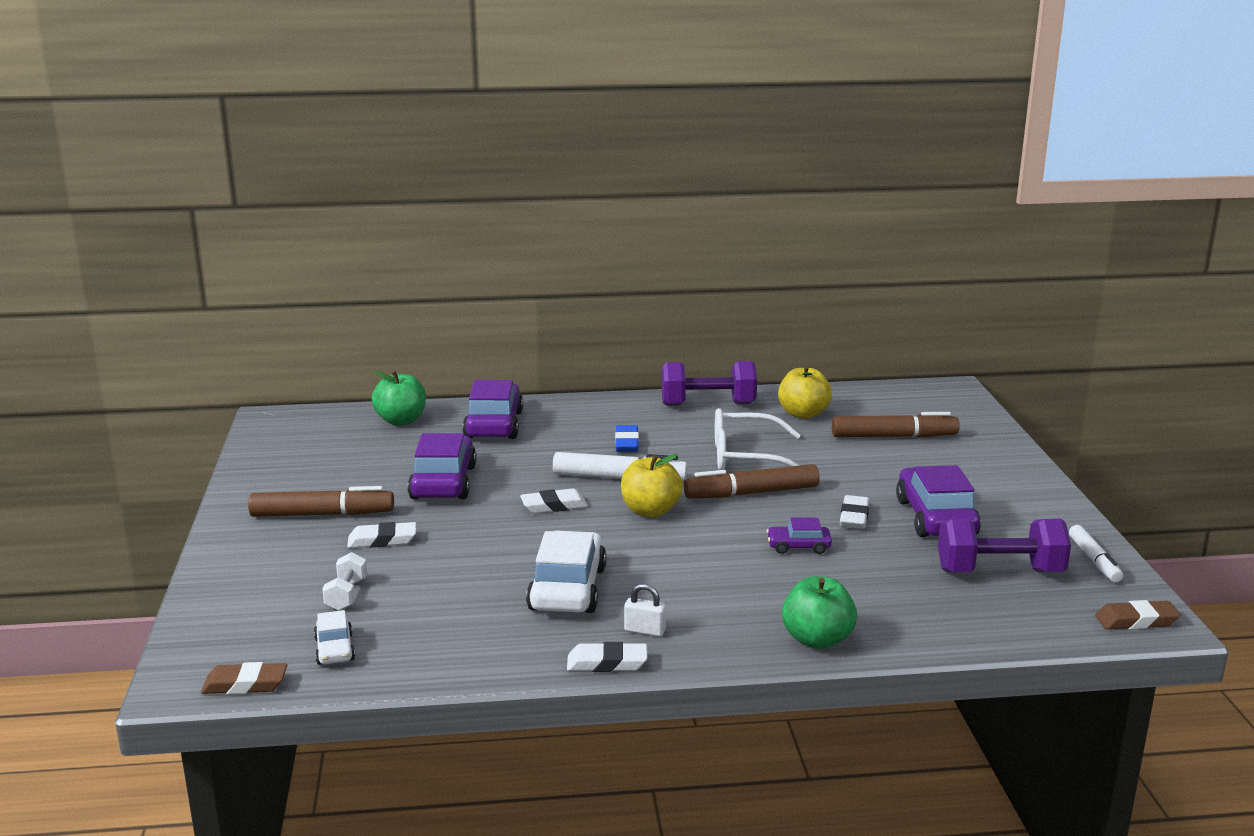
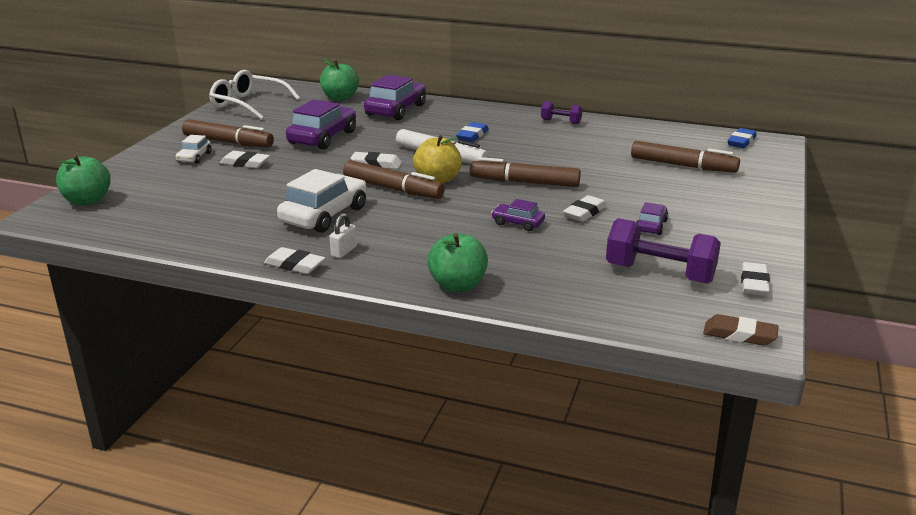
camera: 25 degrees right, 5 degrees up
(222, 644) = (87, 201): none -> green apple
(245, 684) = (72, 225): brown eraser -> none
(335, 649) = (143, 218): white car -> white car (194, 157)
(346, 595) = (187, 189): white dumbbell -> none
(611, 535) = (393, 189): none -> brown marker
(645, 630) = (344, 251): white padlock -> white padlock turned 75 degrees clockwise
(708, 404) = (561, 121): purple dumbbell -> purple dumbbell, size x0.53
(746, 457) = (548, 159): white glasses -> white glasses (248, 104)
(803, 414) = (627, 139): yellow apple -> none
(921, 394) = (741, 142): none -> blue eraser
(935, 517) = (651, 226): purple car -> purple car, size x0.51
(1094, 560) = (754, 283): white marker -> white eraser

